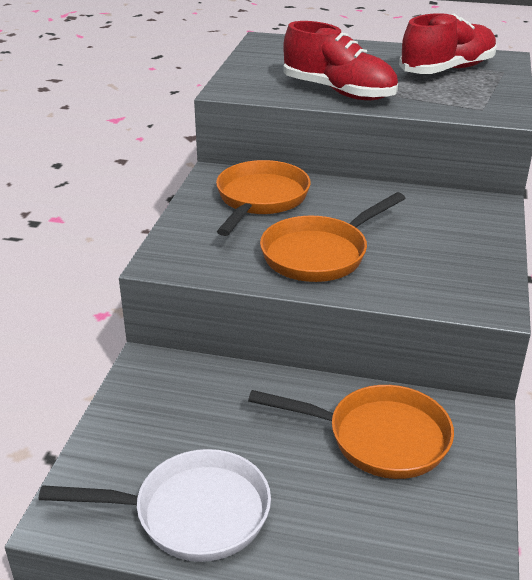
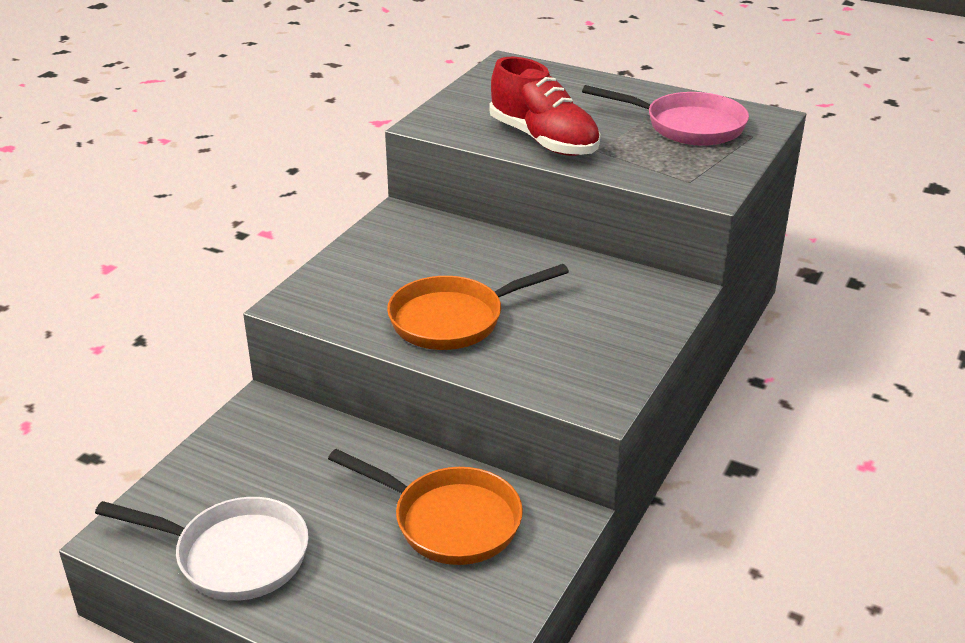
camera: 15 degrees right, 0 degrees up
(260, 199) = (428, 250): orange pan -> none
(447, 70) = (687, 126): red shoe -> pink pan

